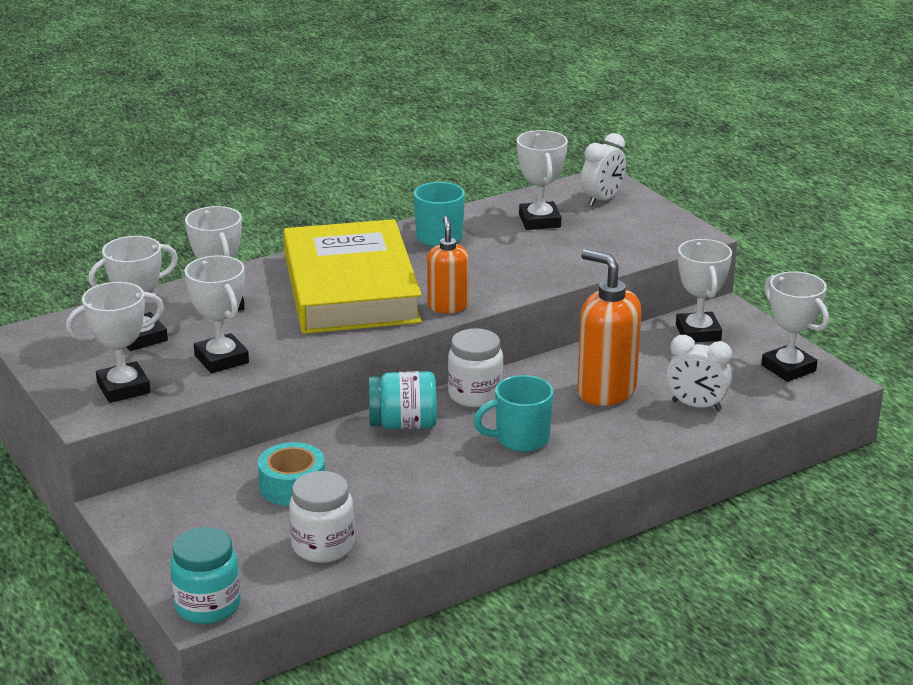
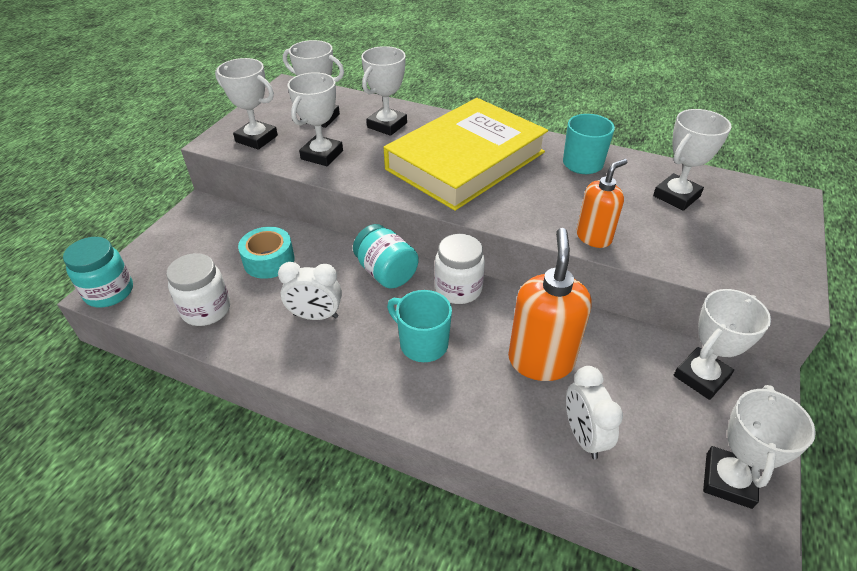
camera: 55 degrees right, 15 degrees up
(448, 306) = (492, 212): orange soap dispenser -> orange soap dispenser (593, 237)
(602, 200) = (760, 211): white clock -> white clock (315, 316)

